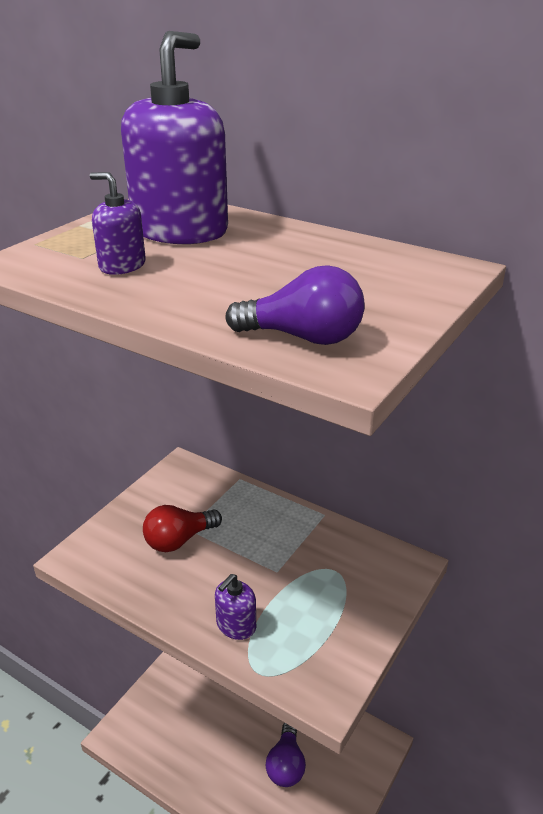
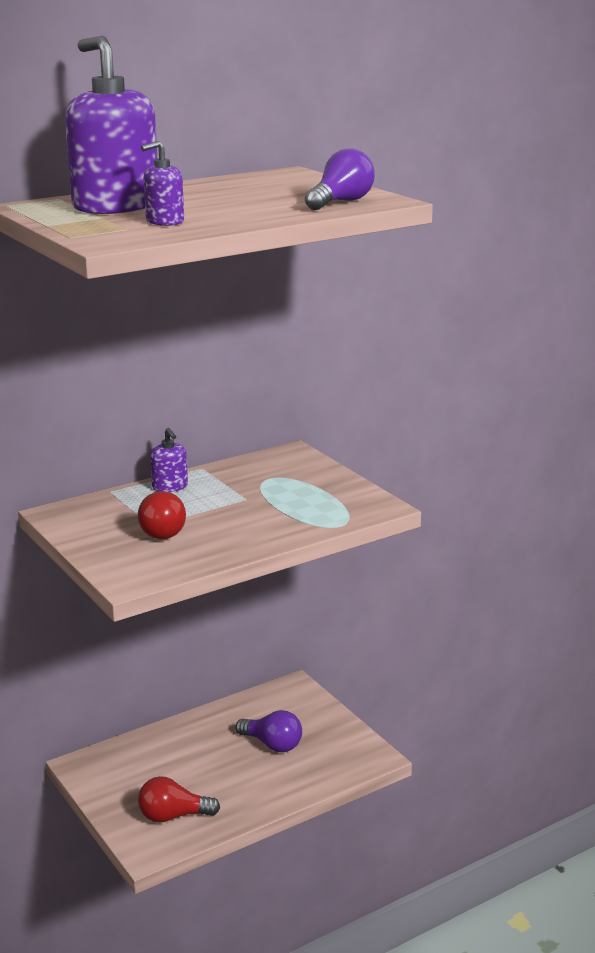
camera: 65 degrees left, 10 degrees down
(161, 733) = (173, 816): none -> red light bulb
(236, 625) = (287, 524): purple soap dispenser -> purple soap dispenser (170, 487)

